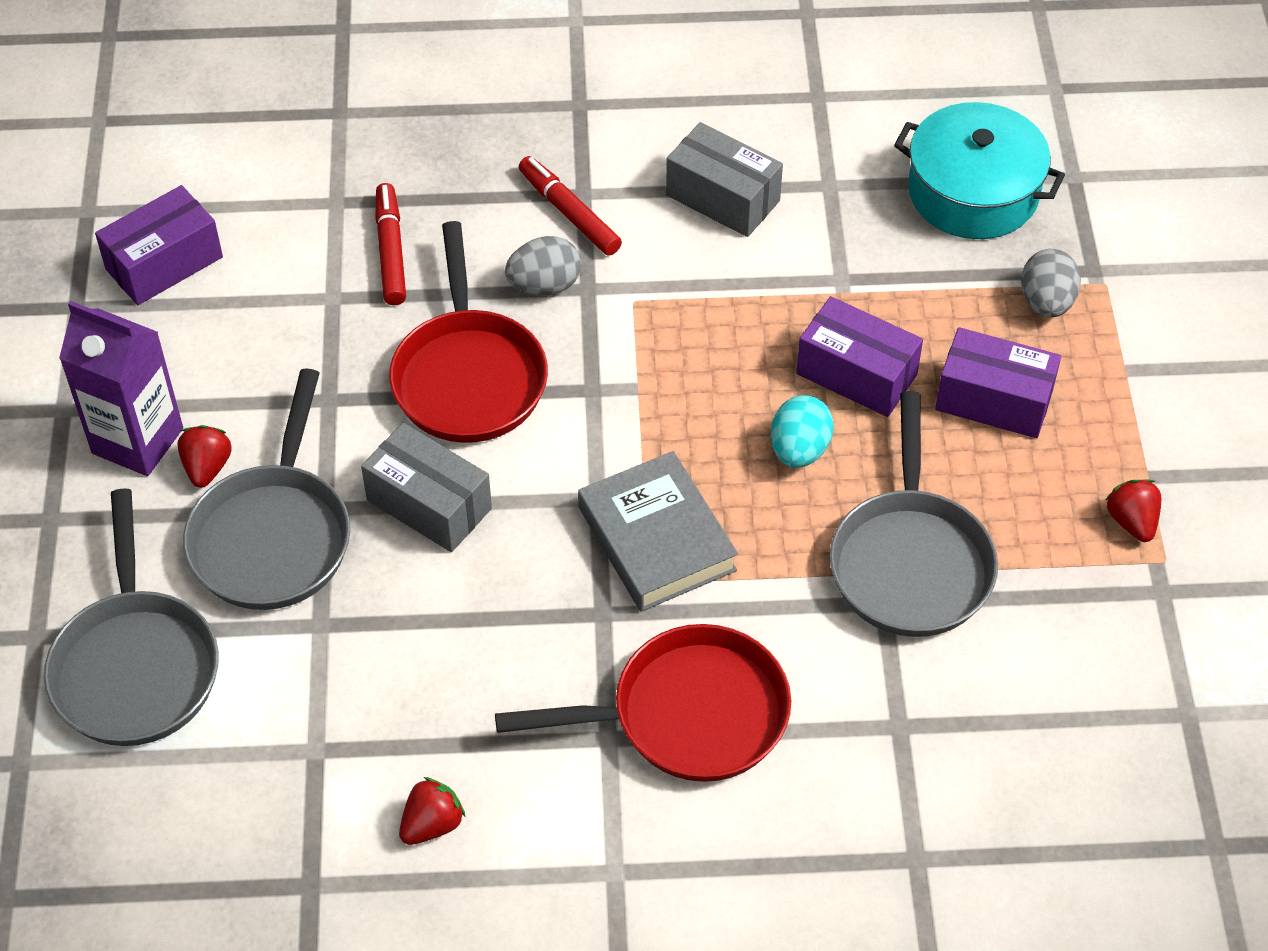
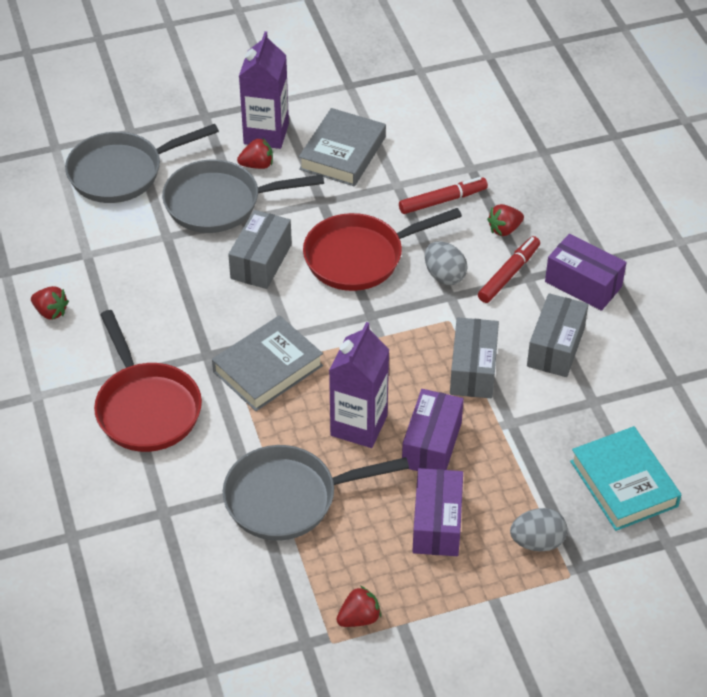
camera: 75 degrees right, 5 degrees down
(164, 263) = (394, 110): purple box -> purple box (583, 284)
(231, 349) = (342, 153): none -> grey book
(479, 195) = (504, 229): none -> red strawberry
(735, 296) = (473, 370): none -> grey box
(799, 450) = (359, 425): turquoise egg -> purple carton
(973, 192) = (623, 483): turquoise pot -> turquoise book

